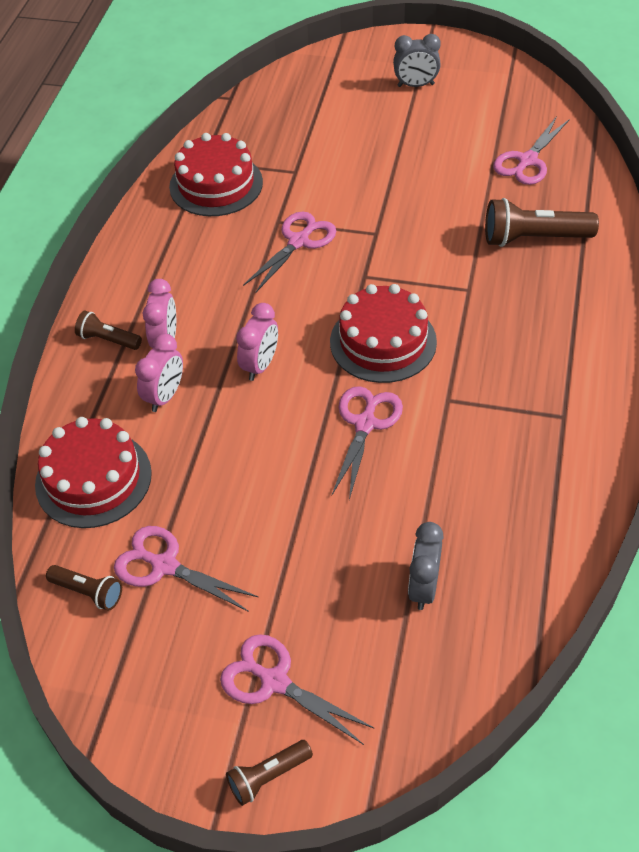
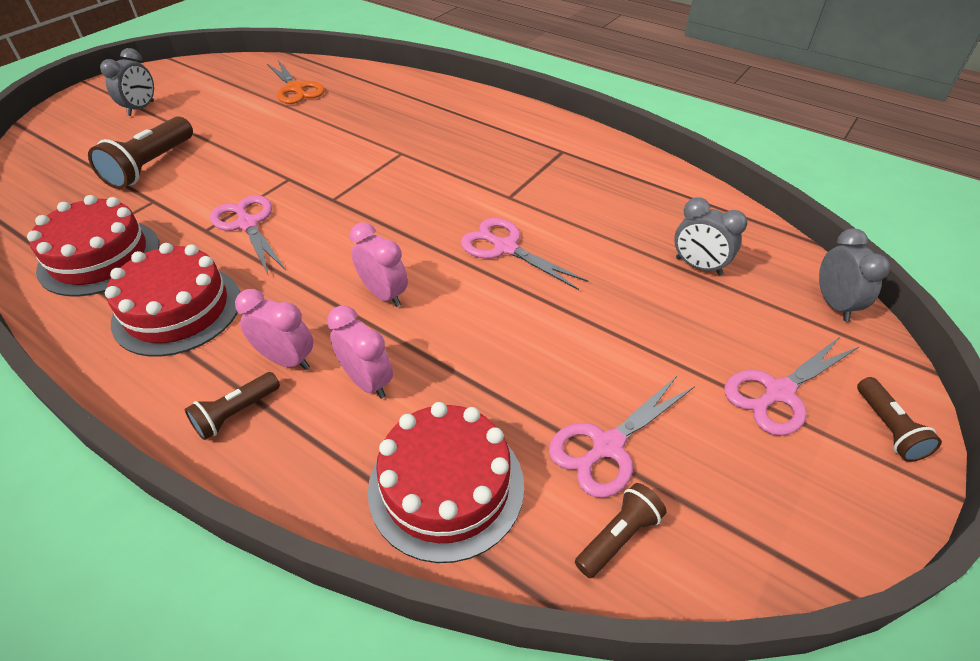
camera: 70 degrees left, 5 degrees down
(383, 341) = (419, 211): red cake -> red cake (177, 310)
(426, 721) = (834, 304): none -> grey clock
(527, 161) = (295, 89): pink scissors -> orange scissors
(533, 238) = (378, 110): brown flashlight -> brown flashlight (151, 166)

